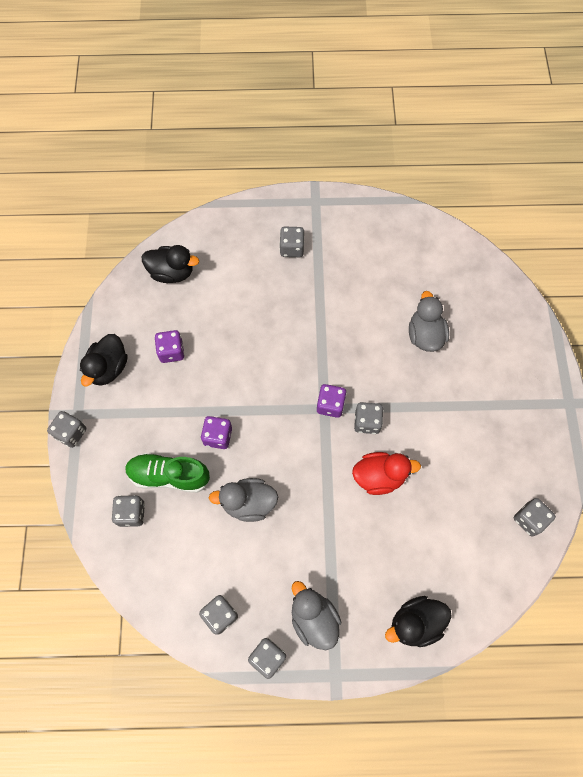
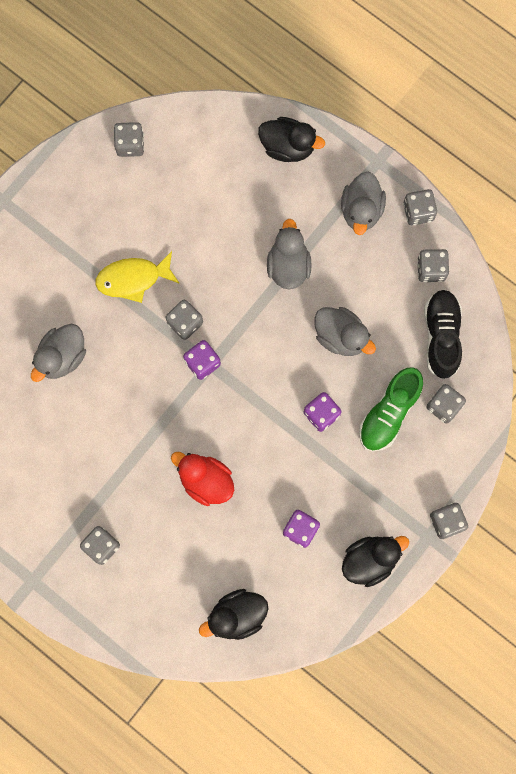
camera: 140 degrees left, 10 degrees up
(169, 476) = (389, 413): green shoe -> green shoe turned 75 degrees clockwise
(172, 272) = (237, 616): black duck -> black duck turned 75 degrees counterclockwise
(172, 566) = (441, 336): none -> black shoe
(331, 524) = (288, 266): none -> grey duck
(379, 476) = (216, 271): red duck -> red duck (205, 481)
(430, 423) = (133, 279): none -> yellow fish

